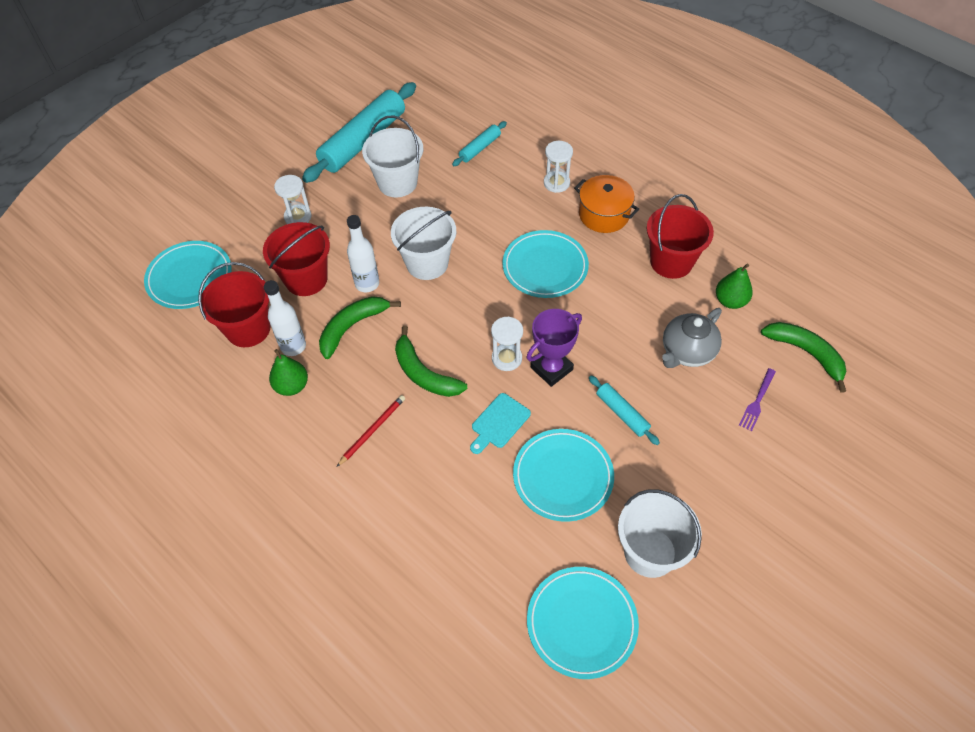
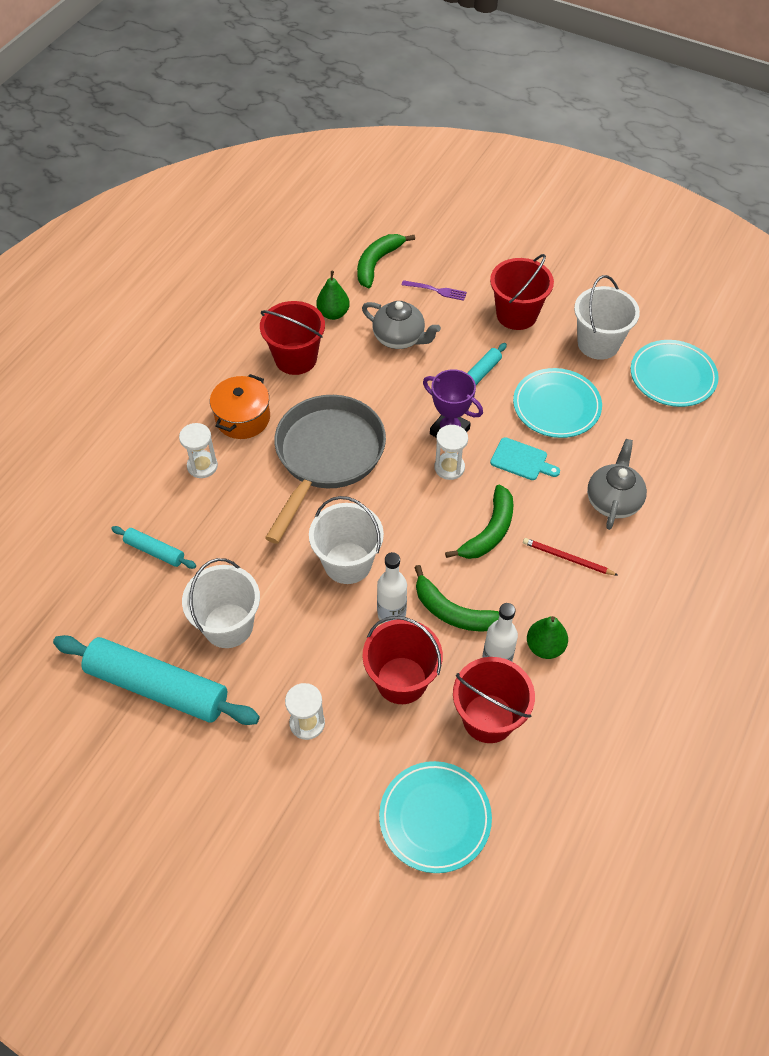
camera: 105 degrees left, 0 degrees up
(424, 493) = (613, 500): none -> grey teapot
(545, 267) = (327, 456): turquoise plate -> grey pan
(709, 474) = (516, 314): none -> red bucket

